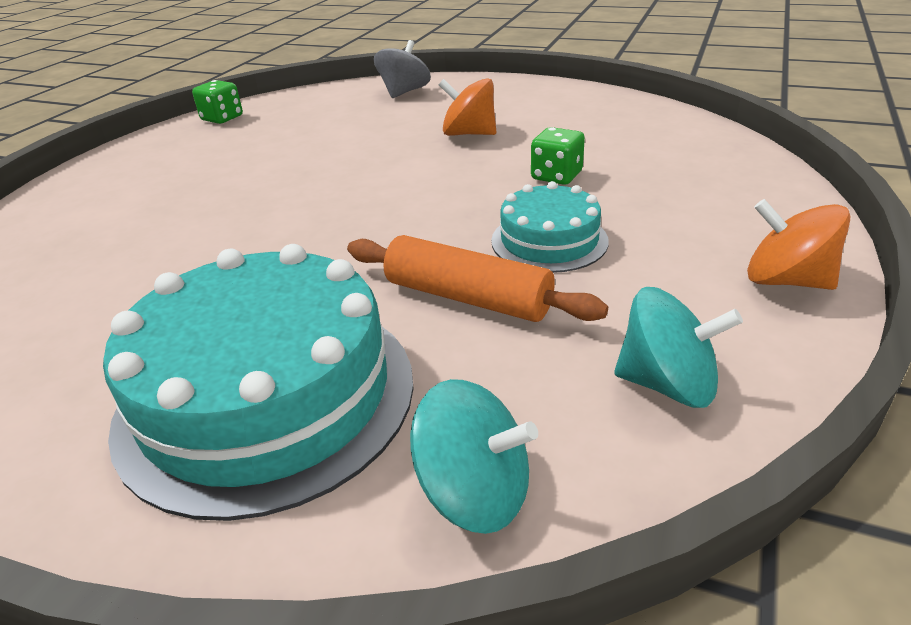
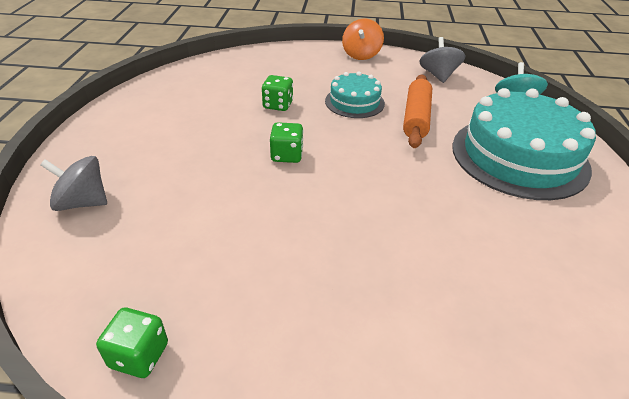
camera: 110 degrees left, 5 degrees up
(420, 175) = (287, 155): none -> green dice
(469, 134) = (207, 145): orange spinning top -> none
(667, 384) = (438, 75): turquoise spinning top -> grey spinning top

